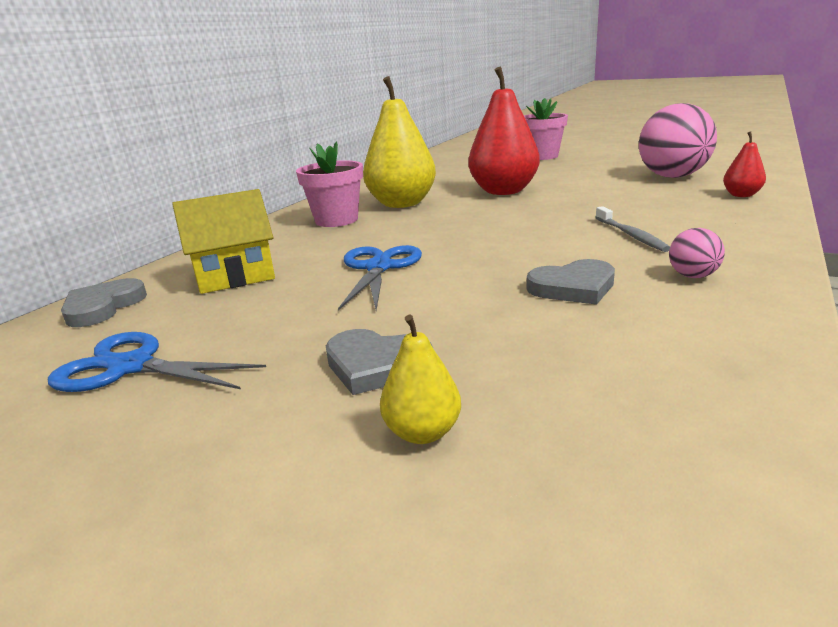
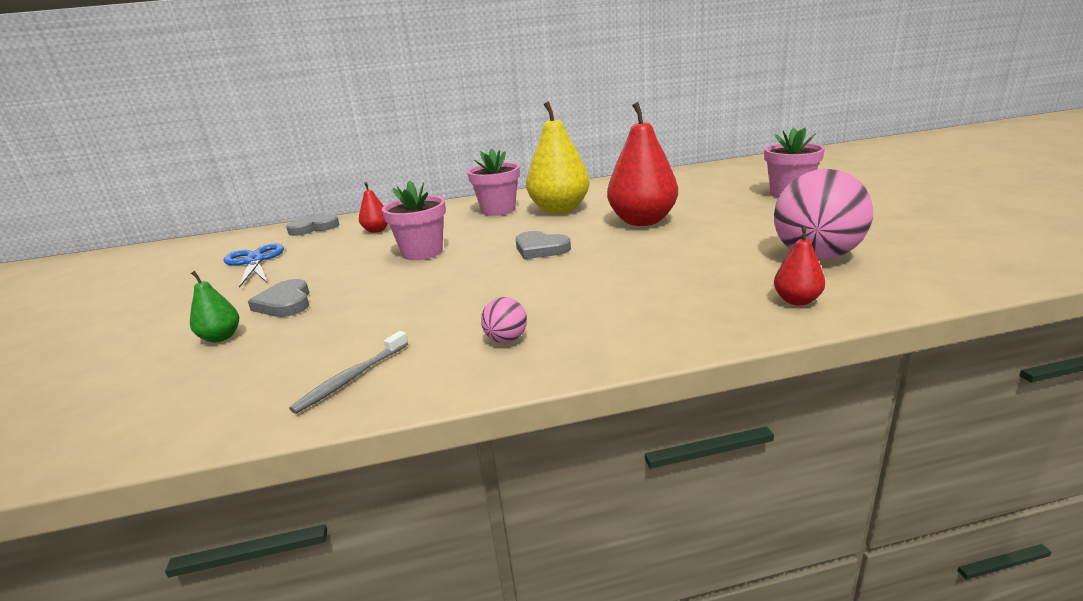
camera: 50 degrees right, 0 degrees up
(234, 275) = (376, 230): yellow house -> red pear
(379, 267) = (422, 252): blue scissors -> pink flower pot
(422, 432) = (221, 337): yellow pear -> green pear
(573, 287) = (441, 310): grey heart -> grey heart (540, 249)
(630, 235) = (584, 294): grey toothbrush -> grey toothbrush (352, 378)

